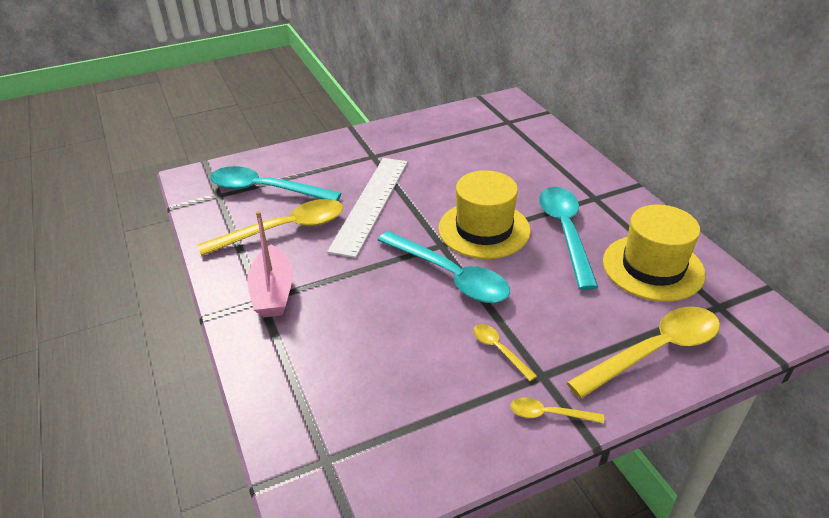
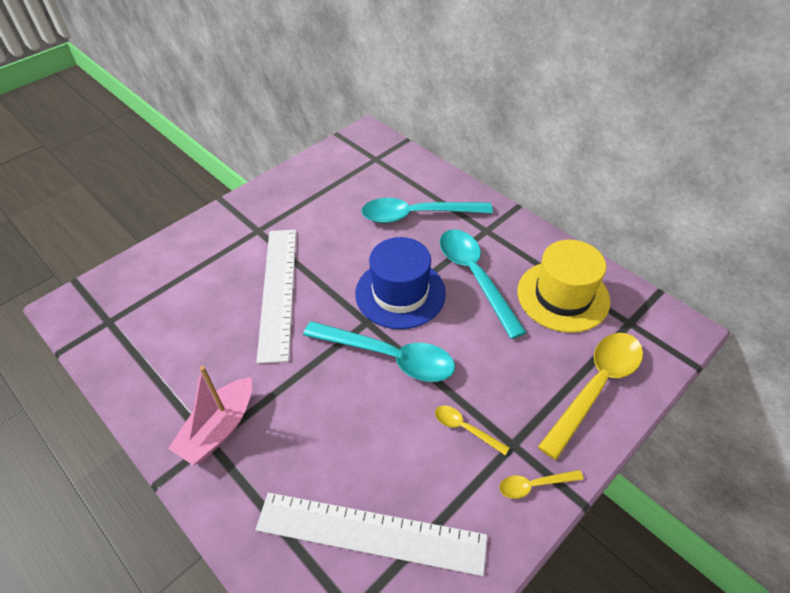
camera: 20 degrees left, 10 degrees up
(266, 190) = (159, 301): turquoise spoon -> turquoise spoon (417, 215)
(273, 292) = (219, 429): pink boat -> pink boat turned 60 degrees clockwise
(284, 230) = (200, 347): yellow spoon -> none
(370, 406) = (370, 533): none -> white ruler
(484, 229) = (400, 293): yellow hat -> blue hat

